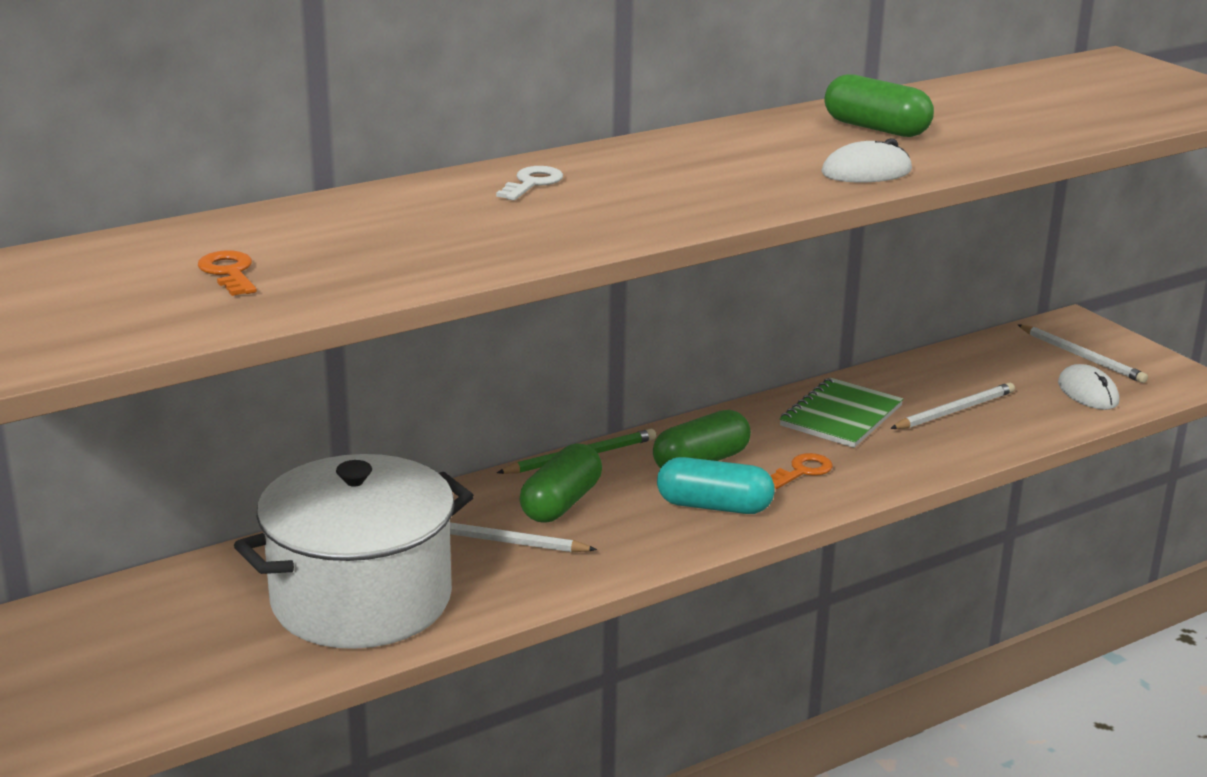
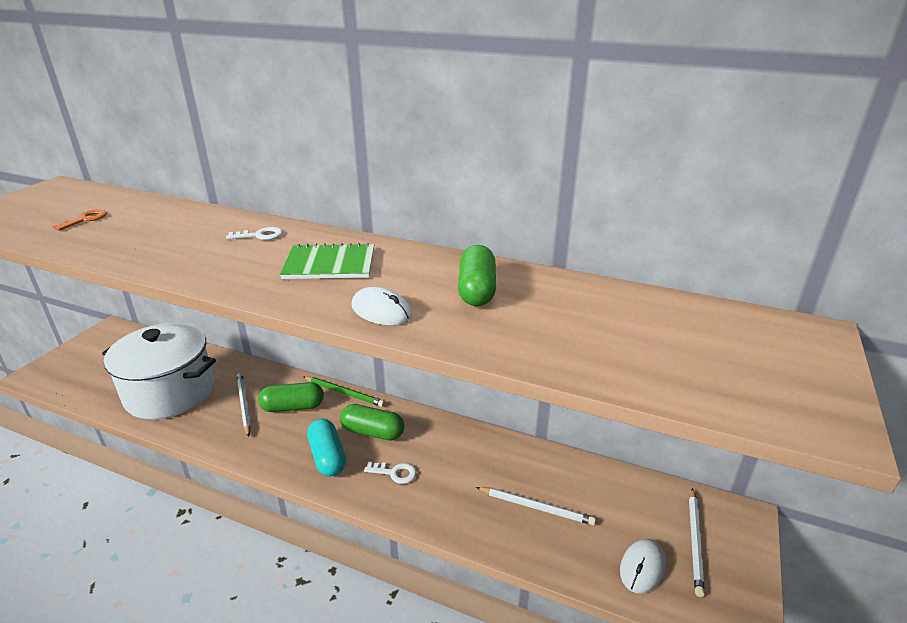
camera: 55 degrees right, 5 degrees up
(802, 471) = (395, 473): orange key -> white key
(841, 416) = (476, 461): green notebook -> green notebook (330, 264)

